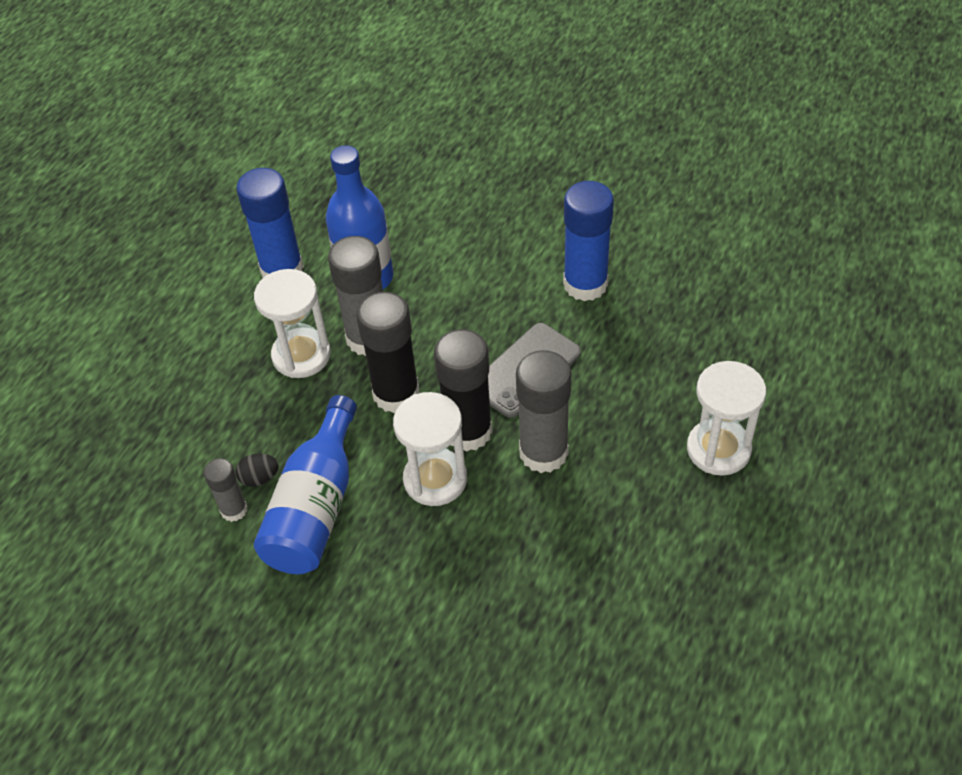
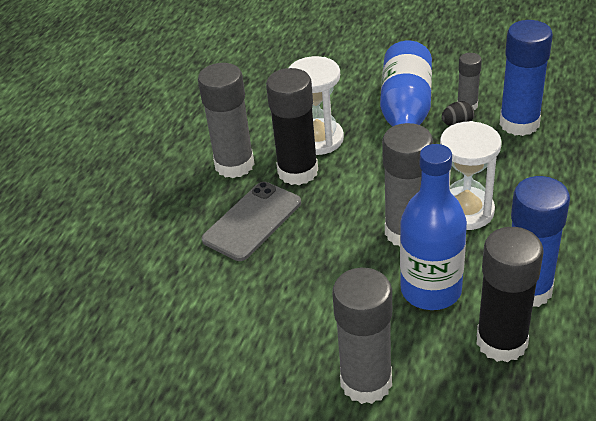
camera: 175 degrees right, 10 degrees down
(396, 394) = (366, 191): black glue stick -> black glue stick (501, 341)
(442, 210) = (366, 382): none -> grey glue stick
(585, 284) = (194, 307): blue glue stick -> blue glue stick (519, 123)
(718, 449) = (94, 182): white hourglass -> none

